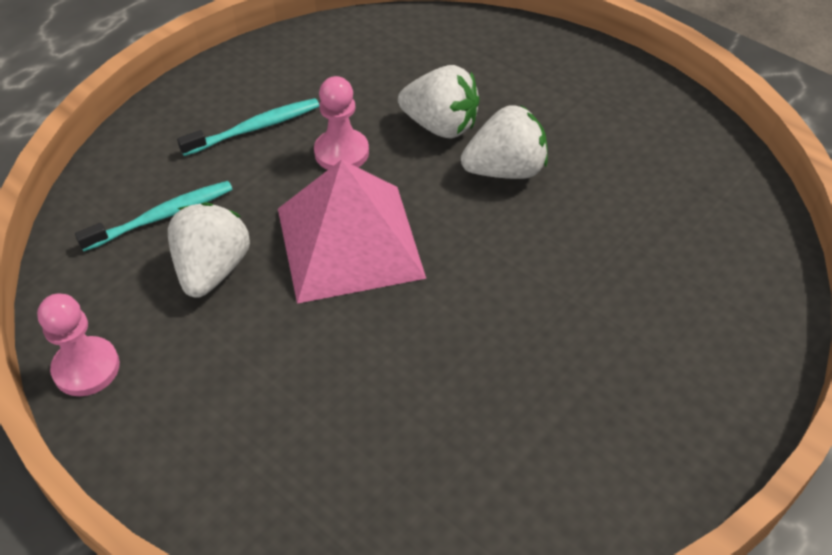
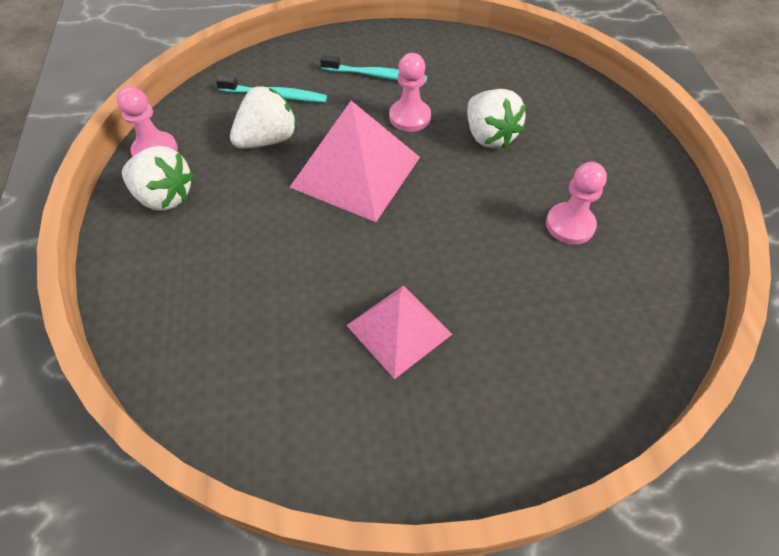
camera: 40 degrees right, 5 degrees up
(505, 170) = (501, 188): white strawberry -> white strawberry (164, 197)
(557, 360) = (399, 329): none -> pink pyramid
(597, 166) = (570, 225): none -> pink pawn

